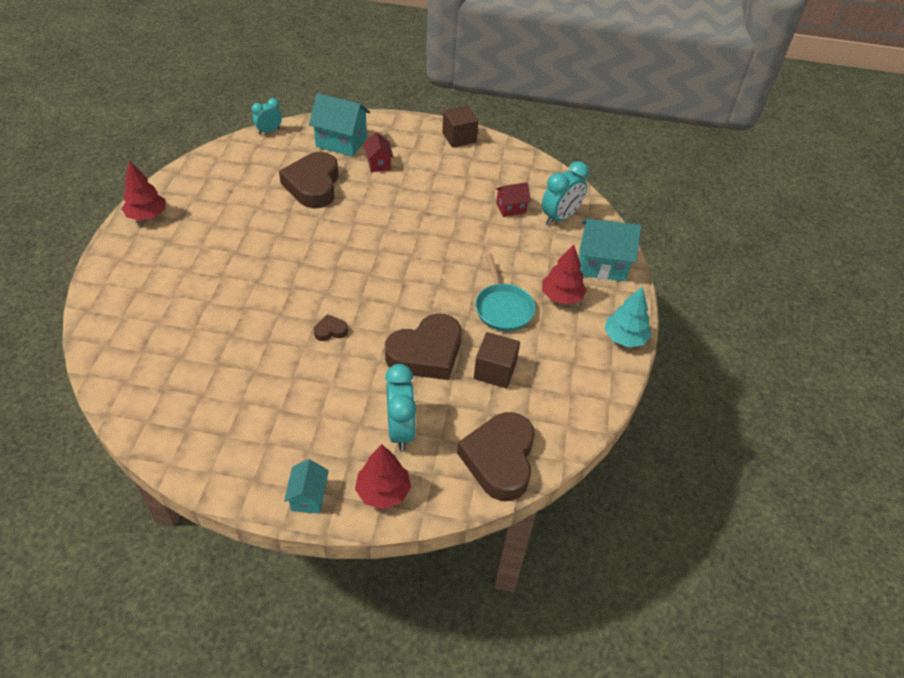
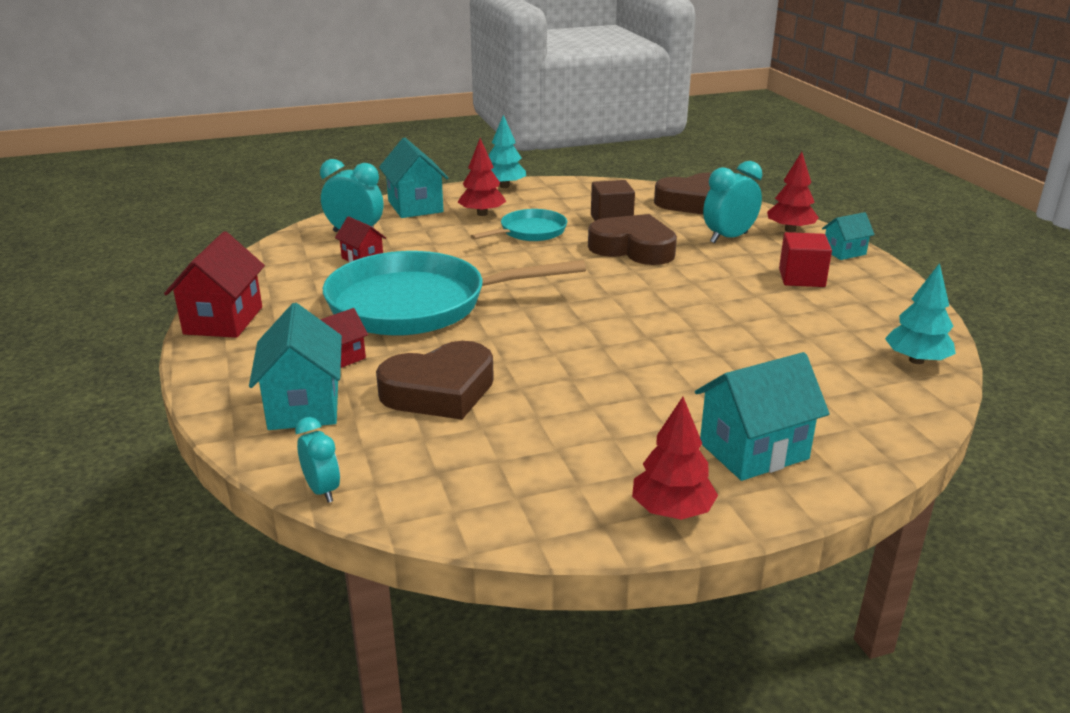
camera: 115 degrees left, 20 degrees down
(138, 400) = (916, 360): none -> turquoise tree
(150, 265) = (753, 451): none -> turquoise house
(269, 131) = (322, 490): turquoise clock -> turquoise clock turned 150 degrees counterclockwise
(292, 426) = (801, 278): none -> red cube
(330, 331) = (674, 296): brown heart -> none
(420, 209) = (417, 304): none -> turquoise pan
(459, 137) = (223, 320): brown cube -> red house

